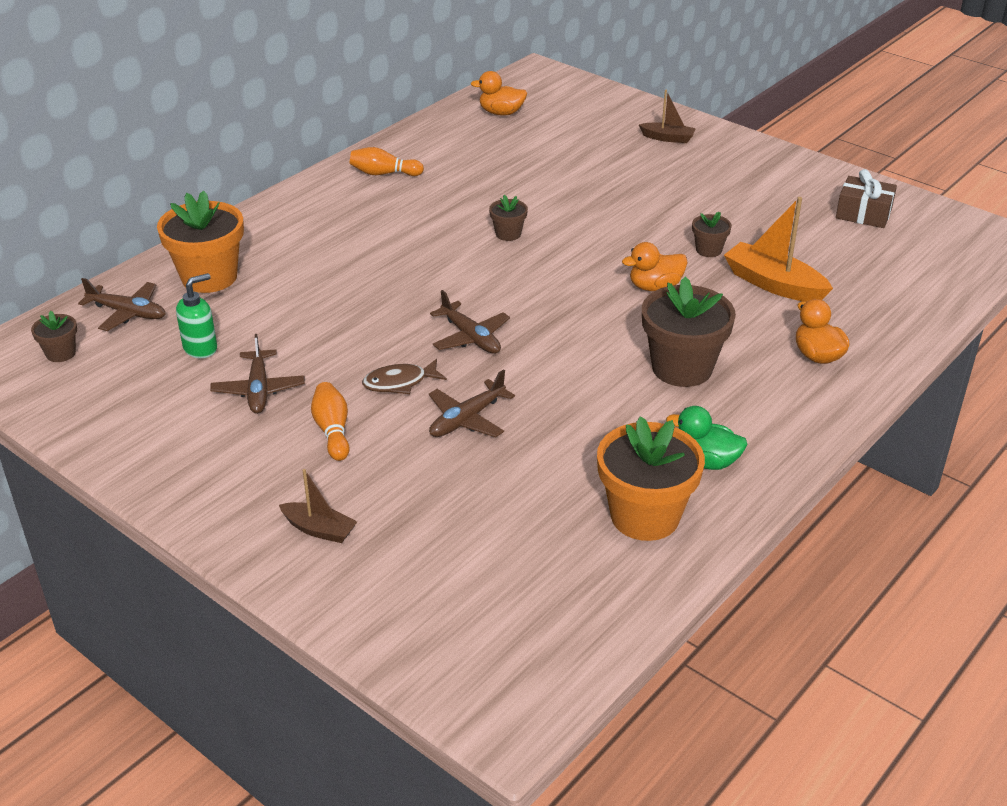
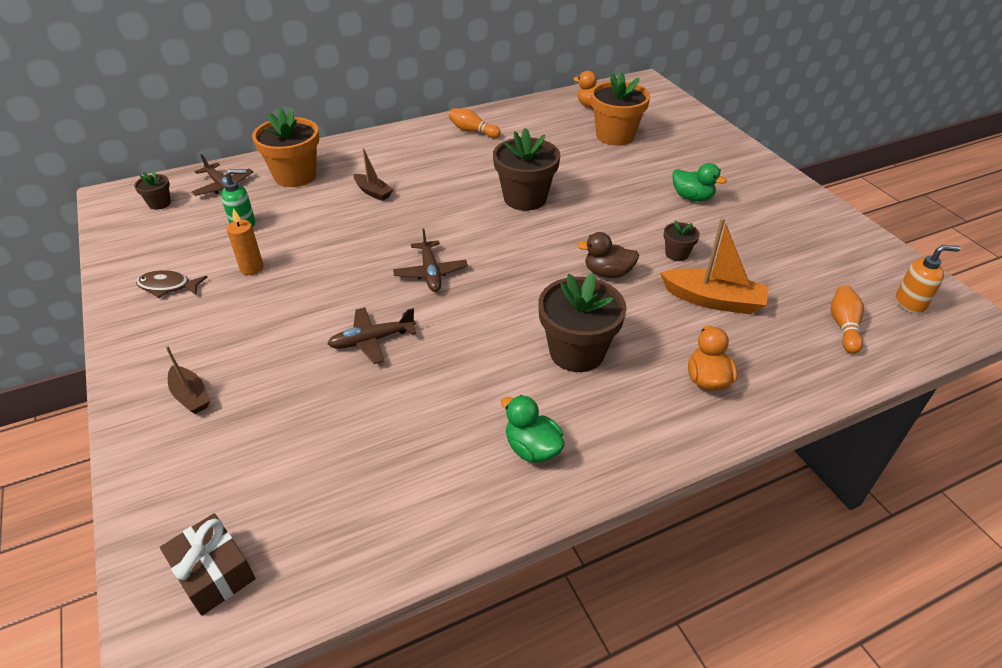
camera: 25 degrees right, 5 degrees up
(258, 390) = (251, 268): brown plane -> orange candle
(332, 431) = (271, 317): orange bowling pin -> orange bowling pin (843, 326)
(399, 383) = (349, 293): brown fish -> brown fish (168, 286)
(508, 234) = (525, 198): brown flower pot -> brown flower pot, size x2.07
(645, 516) = (439, 482): orange flower pot -> orange flower pot (615, 136)
(655, 287) = (607, 273): orange duck -> brown duck
(668, 138) = (709, 154): brown boat -> brown boat (373, 192)
(683, 189) = (692, 197): none -> green duck
(774, 284) = (713, 300): orange boat -> orange boat turned 135 degrees clockwise
(863, 214) = (841, 259): brown gift -> brown gift (214, 573)
(945, 238) = (910, 303): none -> orange soap dispenser

